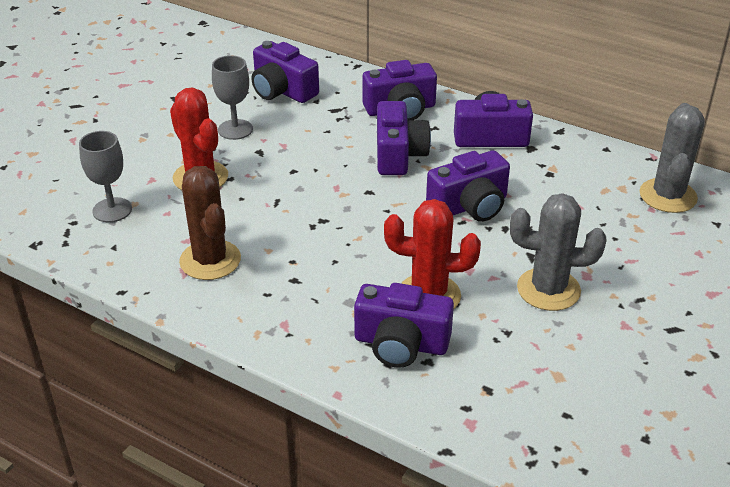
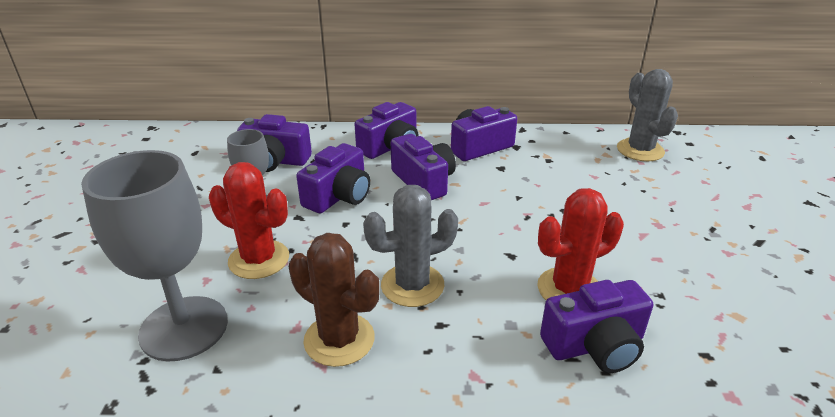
camera: 30 degrees left, 5 degrees down
(112, 210) = (184, 328): grey goblet -> grey goblet, size x1.82
(470, 206) = (520, 202): purple camera -> purple camera (339, 196)
(548, 289) = (648, 246): grey cactus -> grey cactus (412, 285)

